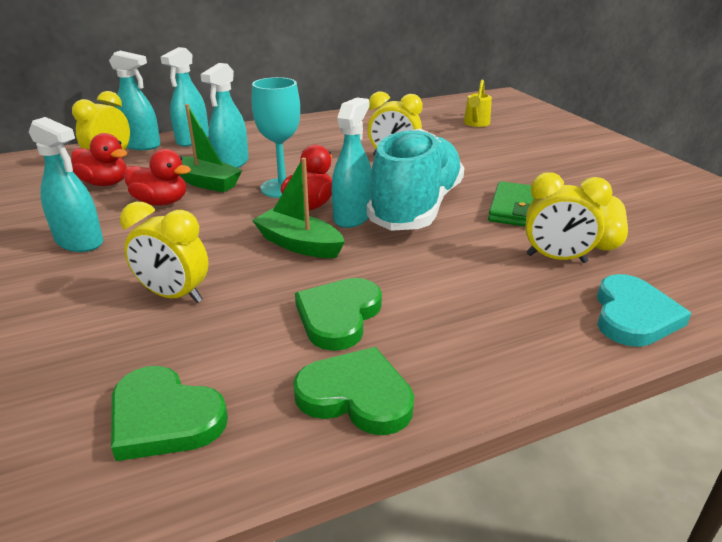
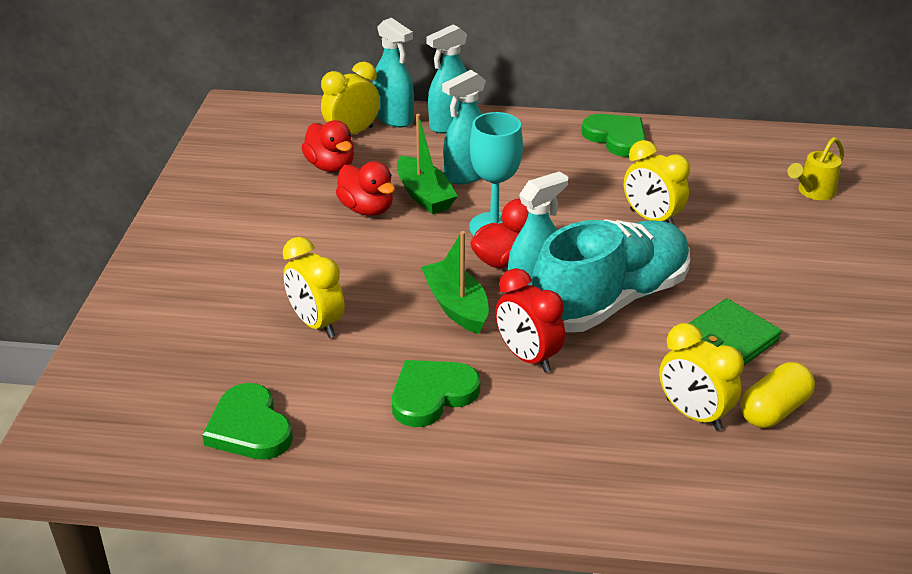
camera: 30 degrees right, 5 degrees up
(79, 242) = (273, 236): turquoise spray bottle -> none
(356, 396) = (390, 468): green heart -> green heart (616, 138)
(393, 261) = (527, 357): none -> red clock
(633, 316) = (698, 501): turquoise heart -> none

